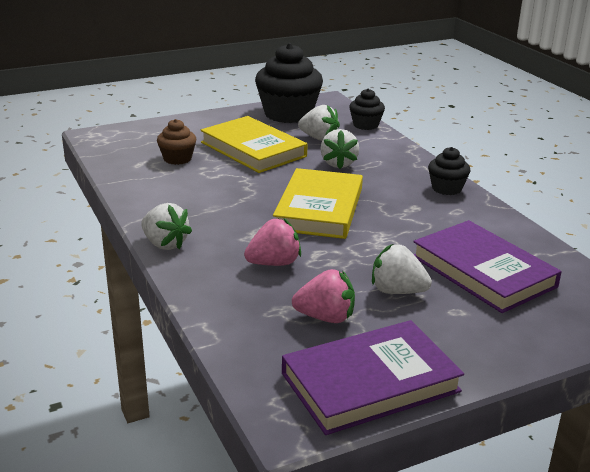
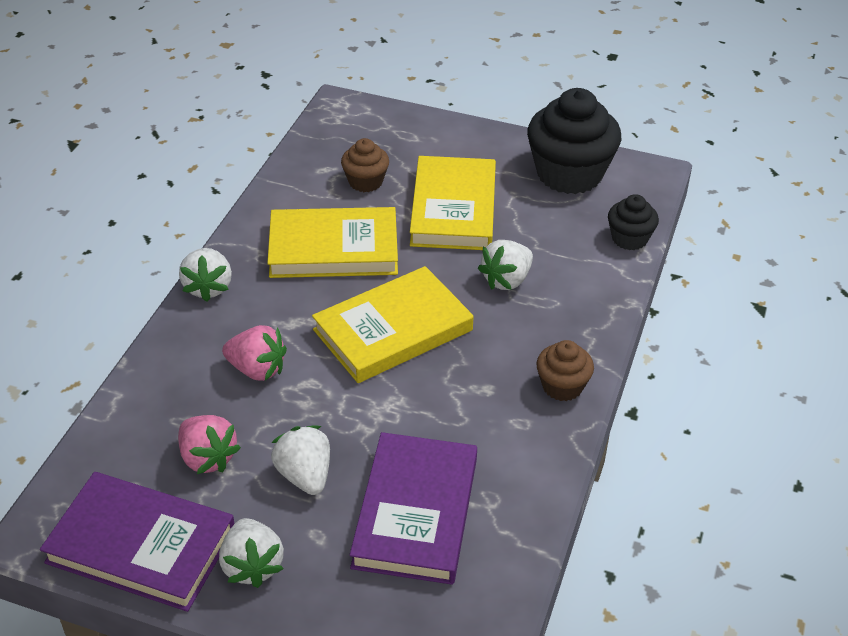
camera: 45 degrees right, 15 degrees up
(214, 192) = (333, 248): none -> yellow book
(319, 138) = (545, 230): white strawberry -> white strawberry (252, 565)
(446, 188) = (562, 386): black cupcake -> brown cupcake

